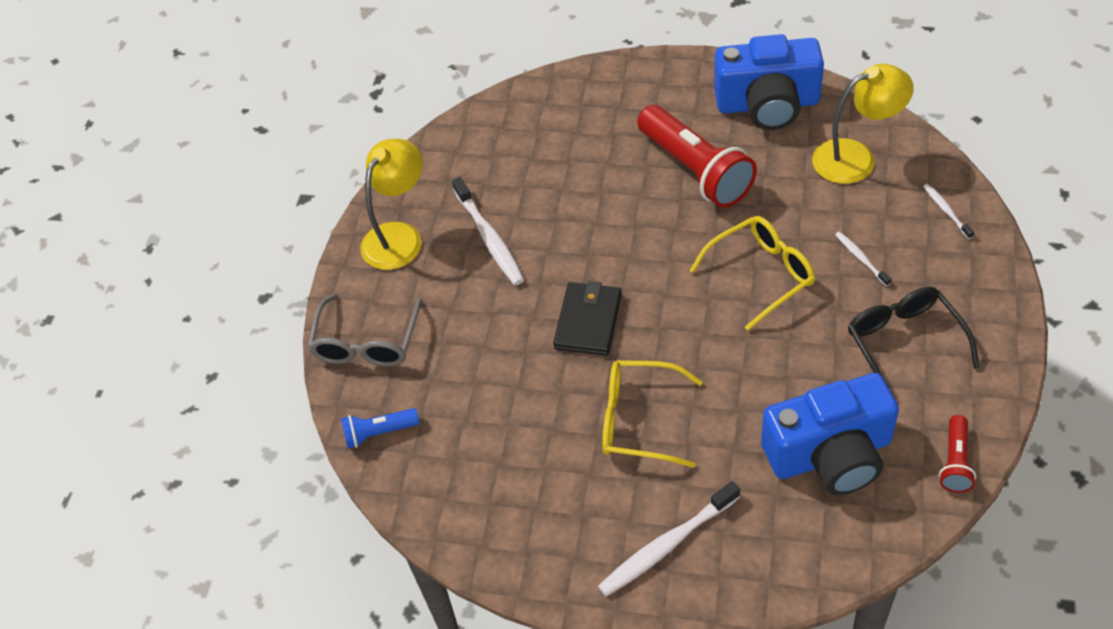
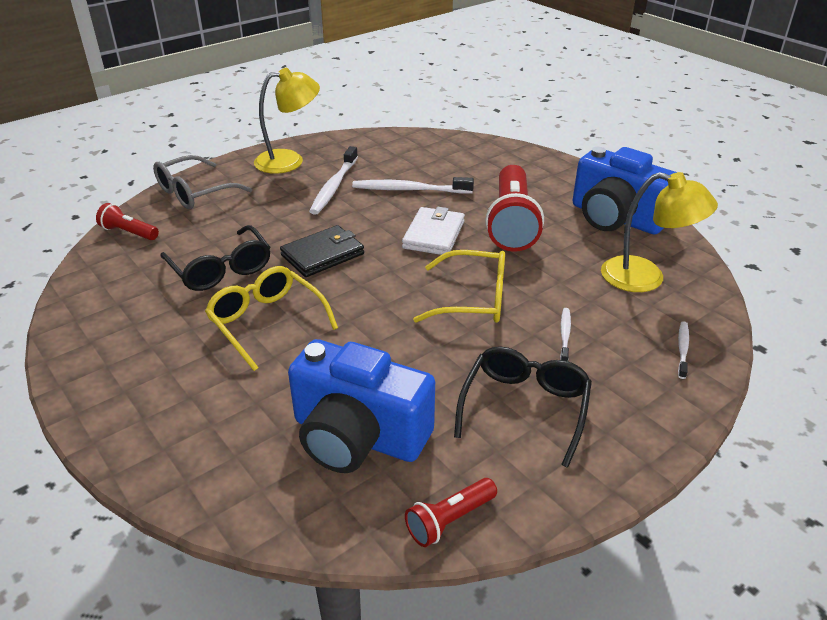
camera: 35 degrees right, 15 degrees down
(379, 433) = (129, 233): blue flashlight -> red flashlight
(526, 403) = (221, 269): none -> black glasses
(650, 230) = (434, 235): none -> white wallet
(667, 545) = (166, 402): white toothbrush -> white toothbrush (410, 190)

